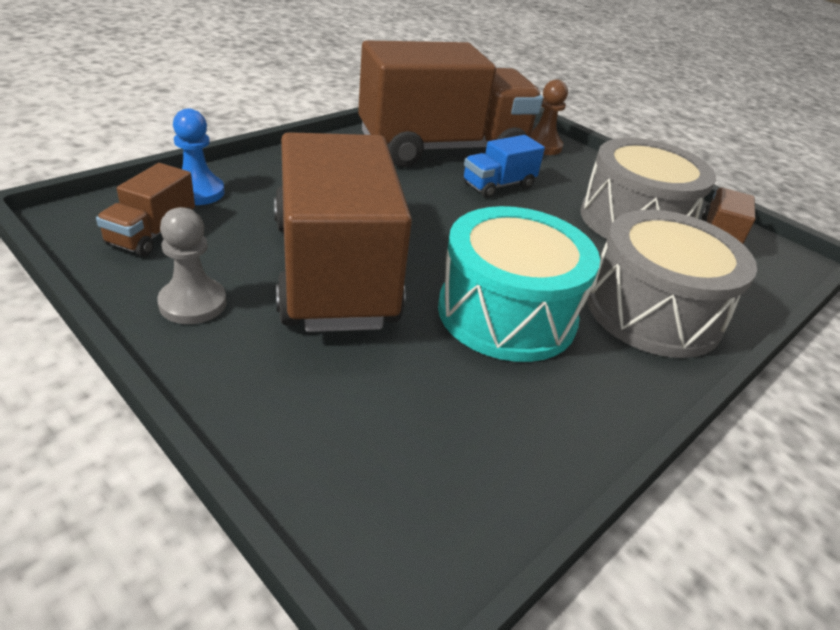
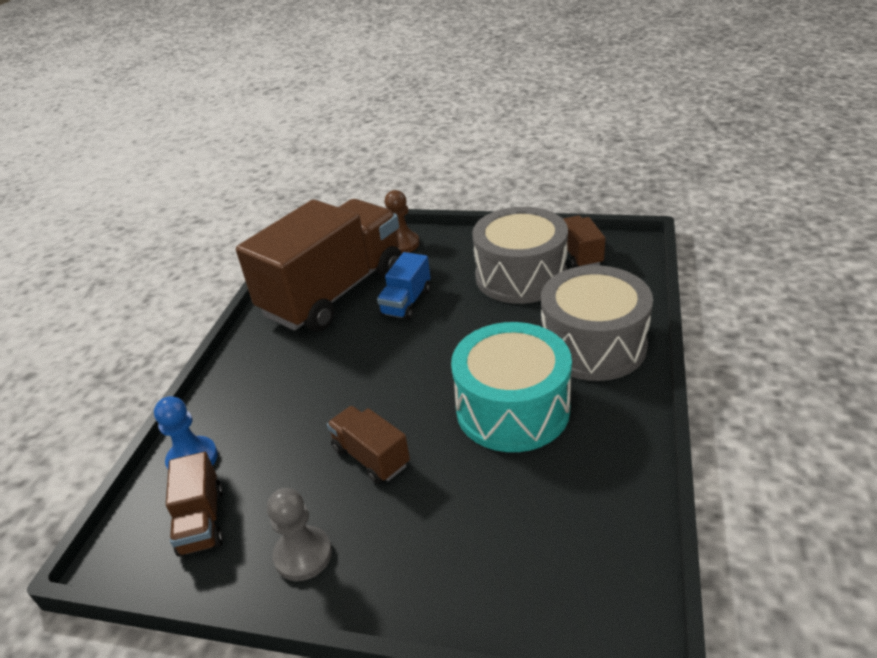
camera: 25 degrees left, 0 degrees up
(333, 271) = (370, 457): brown truck -> brown truck, size x0.42

